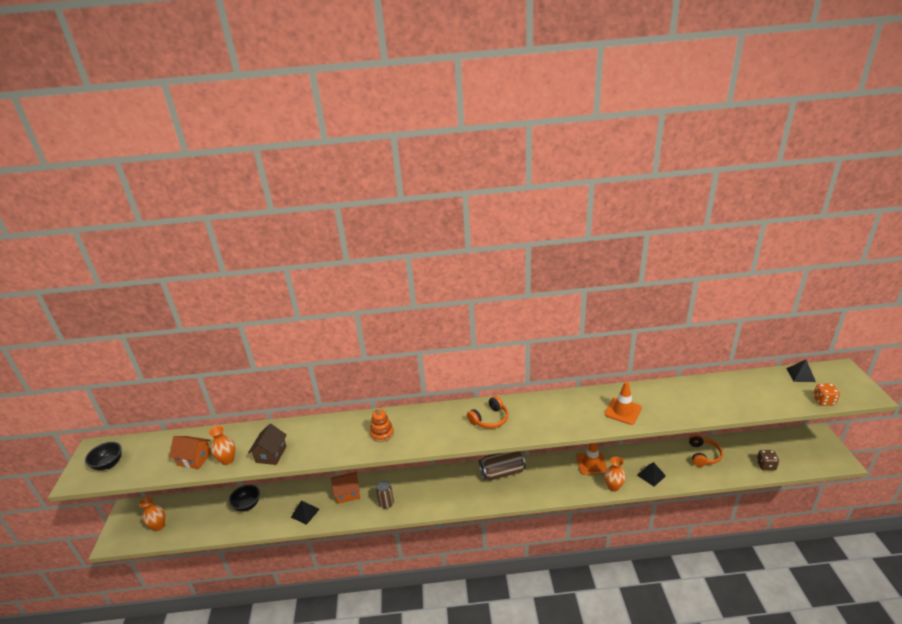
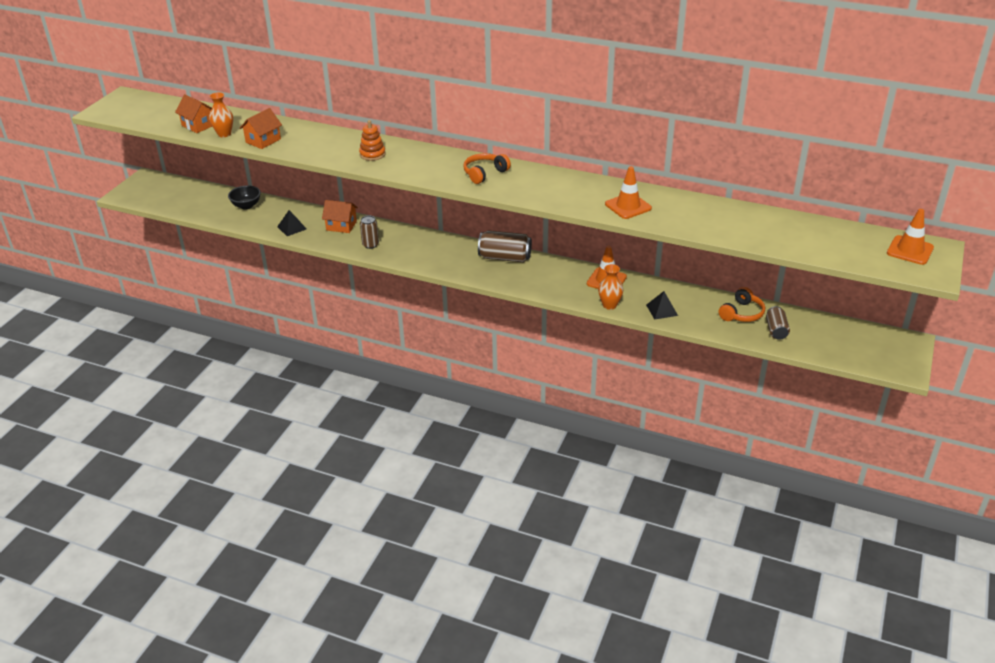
camera: 25 degrees right, 5 degrees up
(108, 464) = (129, 109): black bowl -> none
(159, 526) = (163, 197): orange vase -> none
(271, 454) = (263, 141): brown house -> orange house
(489, 419) = (484, 173): orange headphones -> orange headphones turned 150 degrees clockwise
(736, 461) = (776, 330): none -> brown can
(765, 465) = (806, 345): brown dice -> none
(800, 375) = (876, 237): black pyramid -> none
(823, 401) = (870, 264): orange dice -> none
(831, 379) = (910, 250): none -> orange traffic cone

